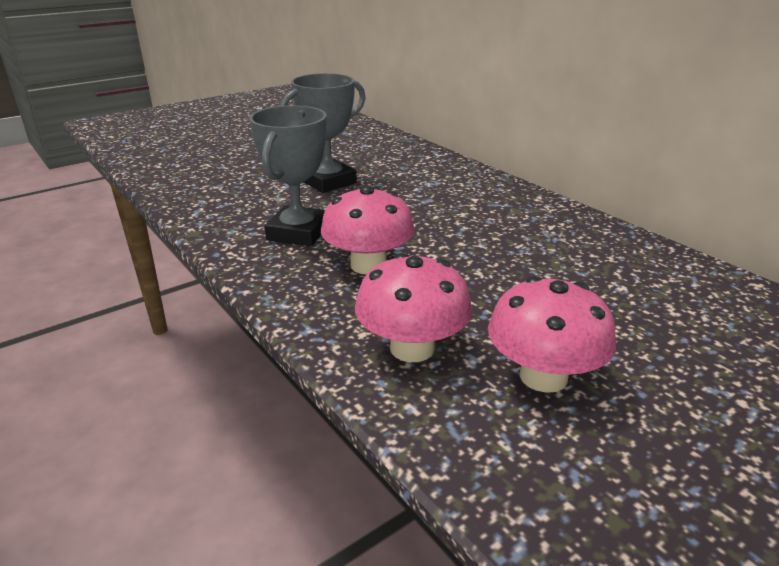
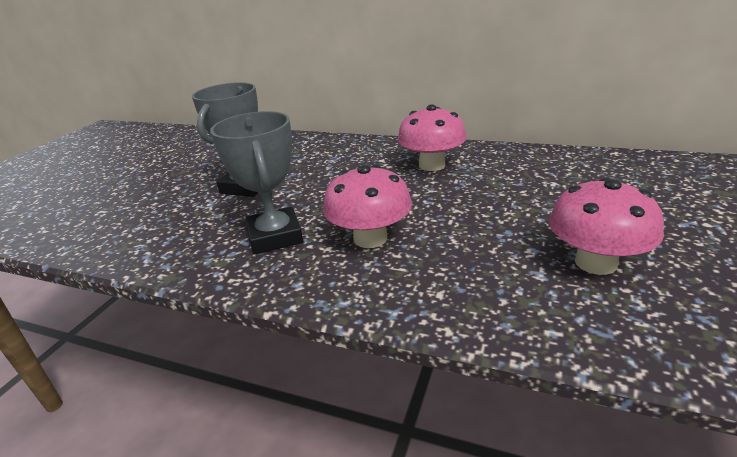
camera: 30 degrees left, 0 degrees up
(412, 348) = (490, 286): pink mushroom -> pink mushroom (432, 165)

